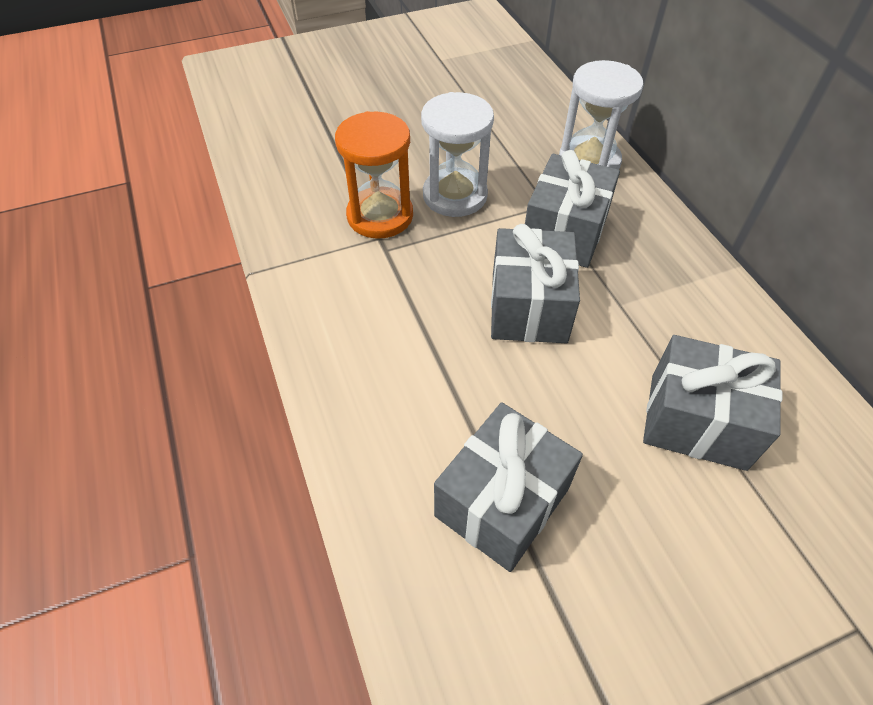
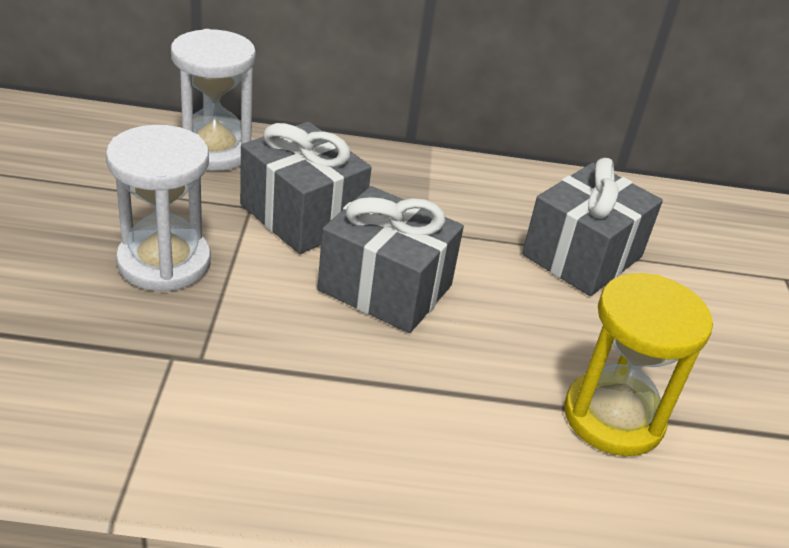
camera: 70 degrees left, 15 degrees down
(380, 216) = (133, 339): orange hourglass -> none
(502, 502) = (613, 417): grey gift -> yellow hourglass

